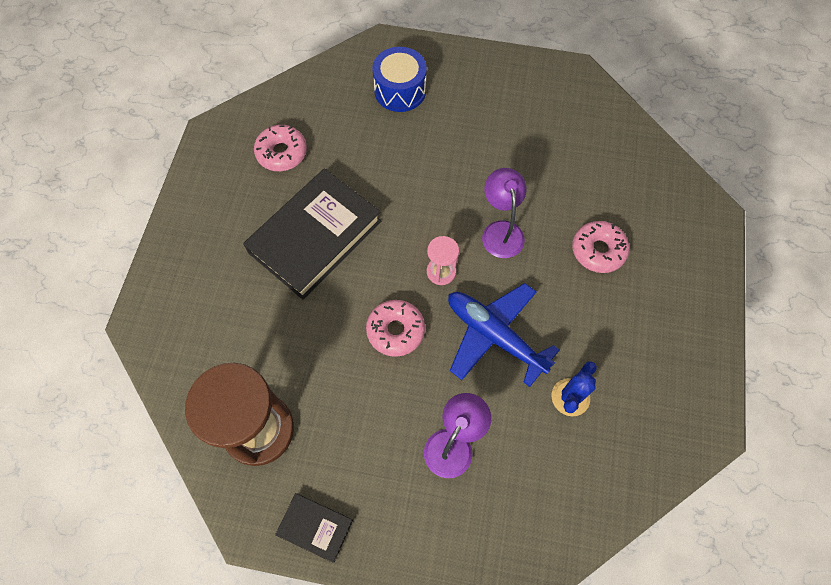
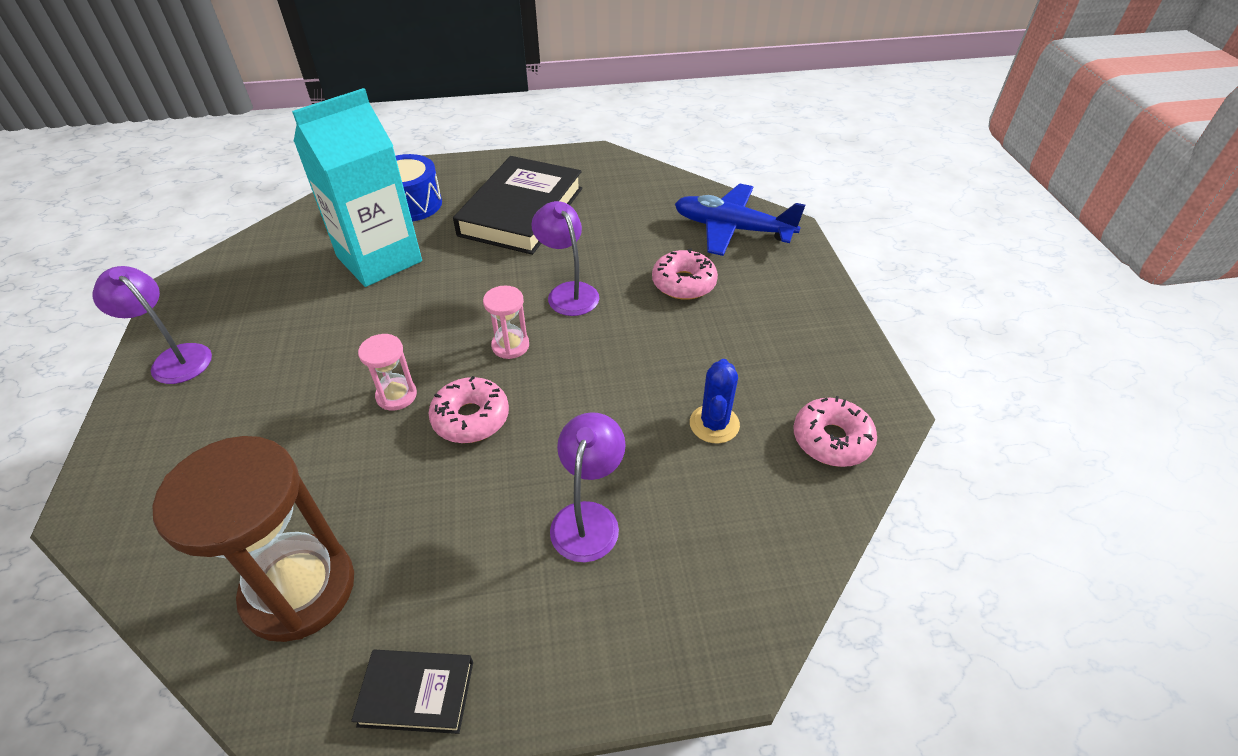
camera: 20 degrees left, 20 degrees down
(202, 206) = (175, 358): none -> purple lamp
(282, 153) = (278, 285): pink donut -> pink donut (831, 440)
(315, 236) = (338, 352): black book -> black book (521, 211)
(348, 292) = (396, 395): none -> pink hourglass
(362, 148) = (379, 259): none -> turquoise carton
(494, 335) = (597, 389): blue plane -> blue plane (732, 229)

